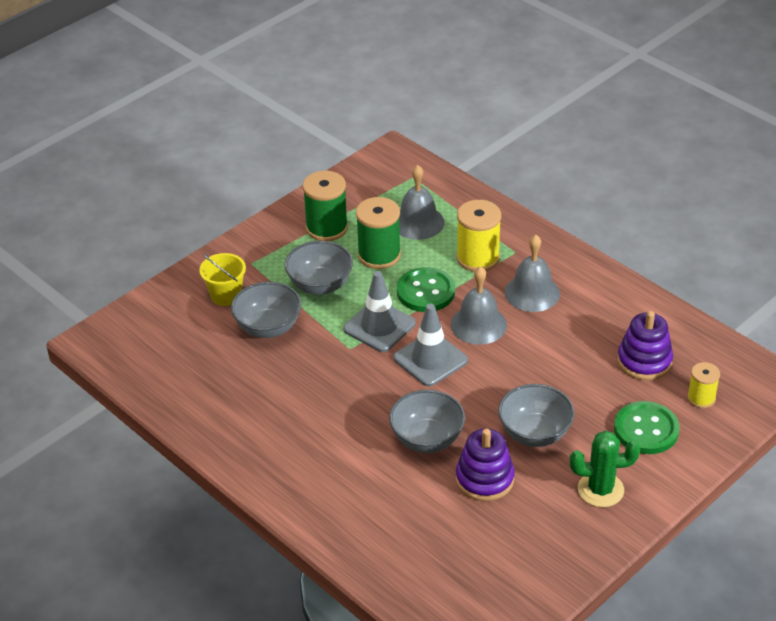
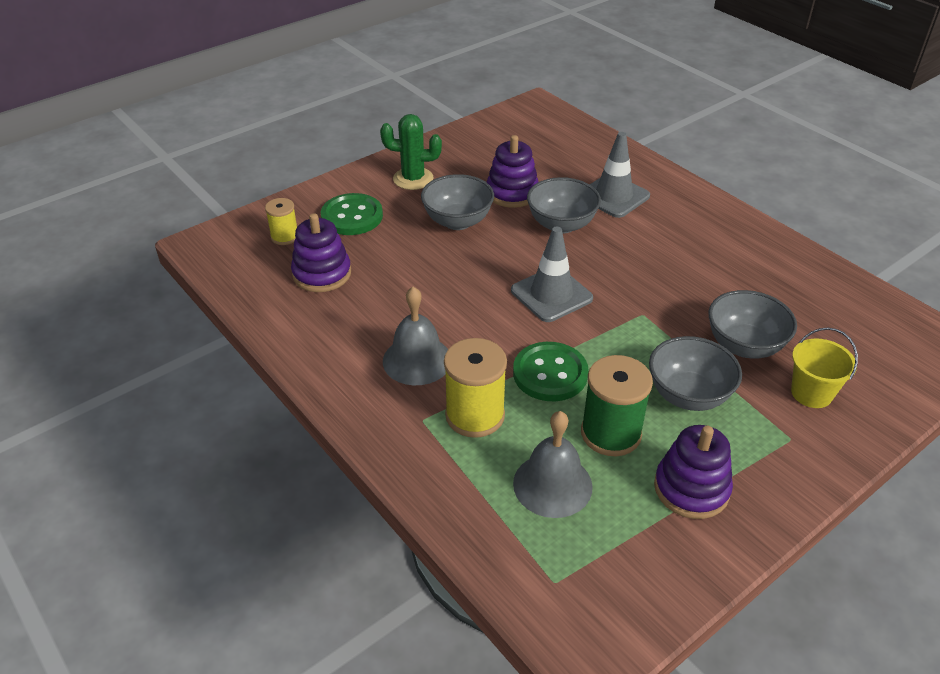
camera: 175 degrees left, 0 degrees up
(326, 228) = (691, 488): green spool -> purple stacking toy
(379, 326) = (609, 335): grey traffic cone -> grey traffic cone (613, 196)
(478, 324) = (491, 327): grey bell -> none

